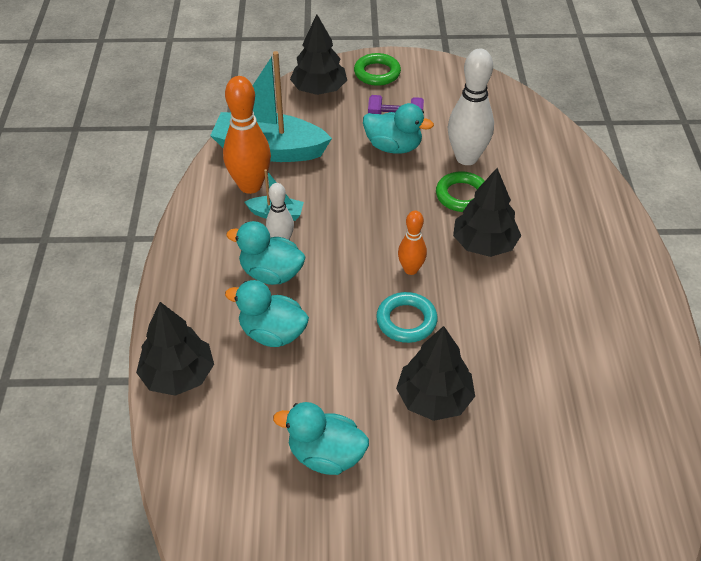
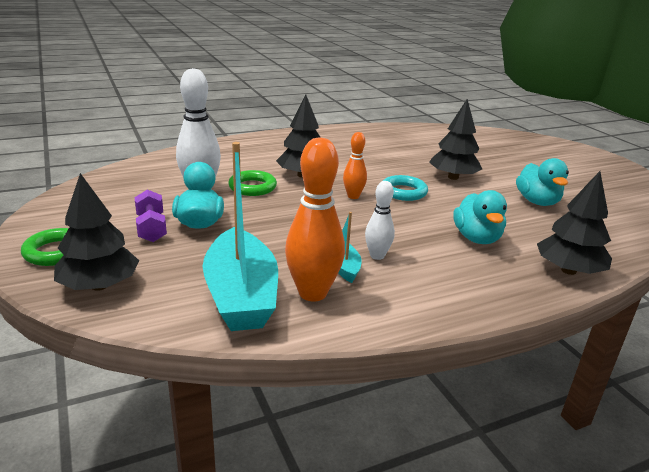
camera: 115 degrees left, 20 degrees down
(271, 273) = (419, 252): turquoise duck -> none

